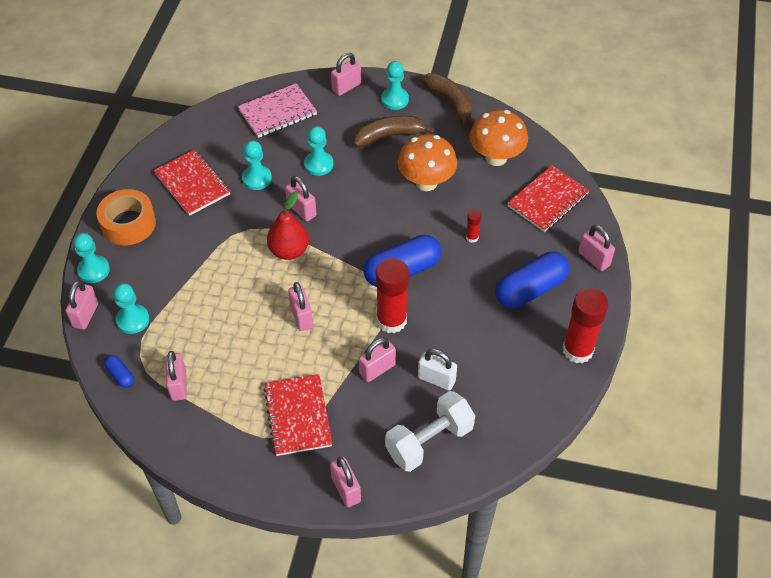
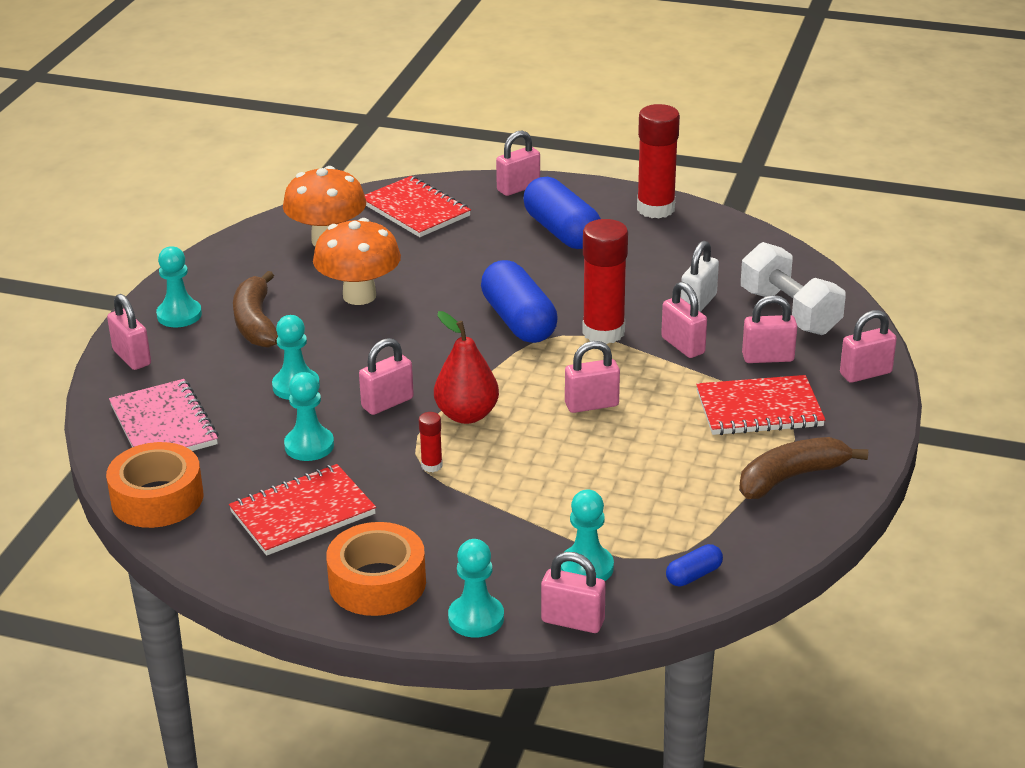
camera: 85 degrees left, 20 degrees down
(178, 385) = (711, 515): pink padlock -> pink padlock (768, 358)
(209, 121) = (157, 498): none -> orange tape
(449, 102) = (204, 270): brown banana -> brown banana (791, 477)
(472, 237) = (468, 266): red glue stick -> red glue stick (431, 466)

